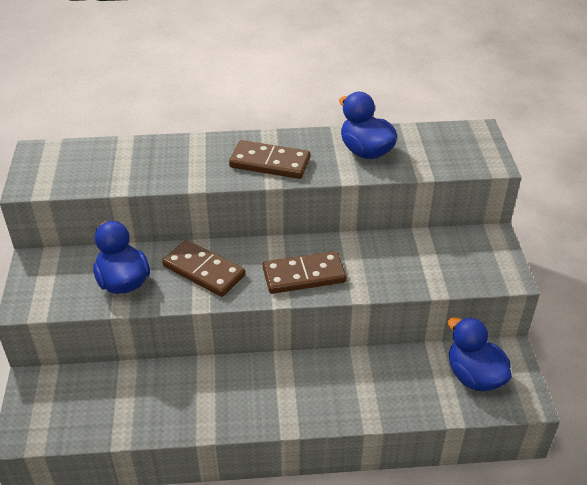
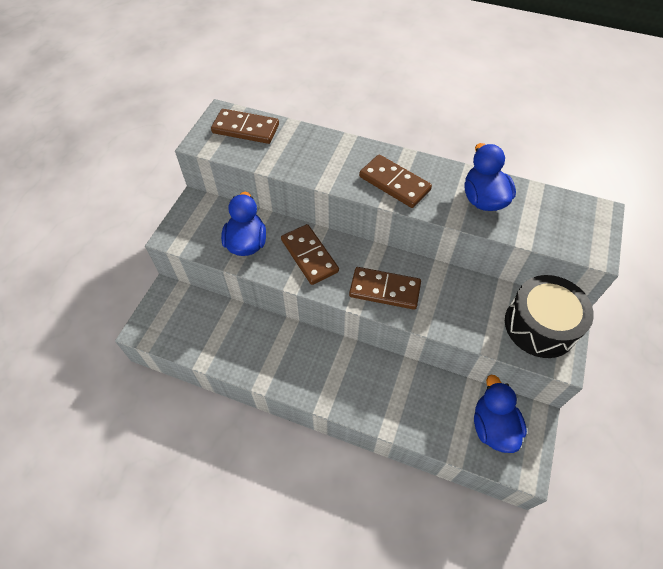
camera: 25 degrees right, 15 degrees up
(75, 159) = (245, 129): none -> brown domino
(473, 254) = (540, 325): none -> black drum

